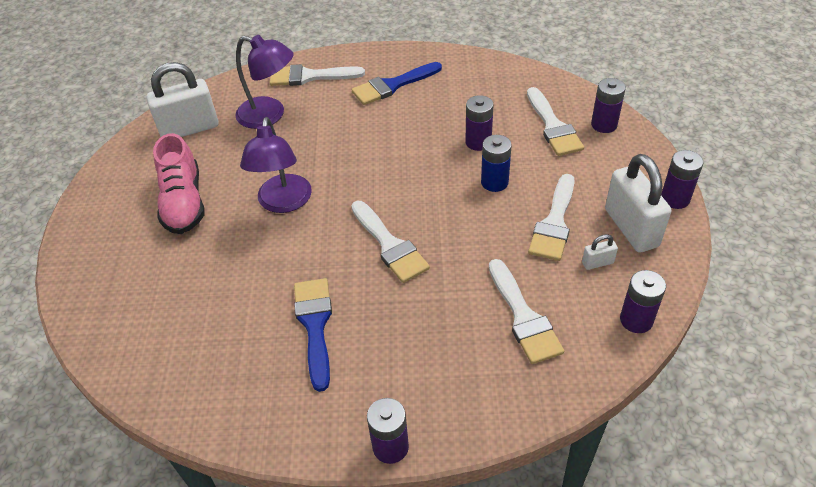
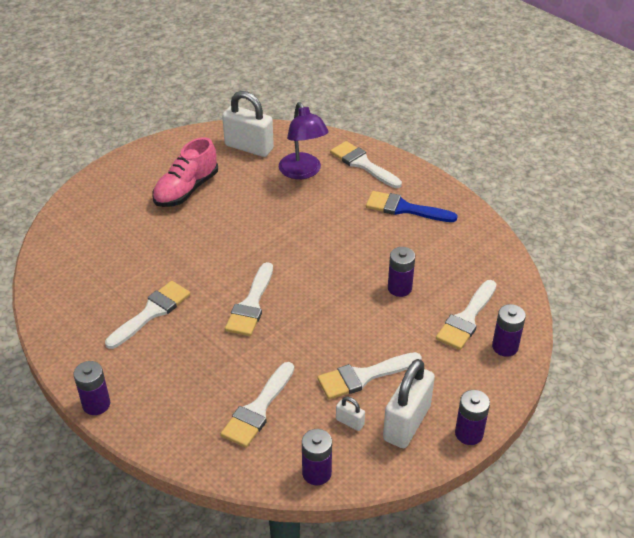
camera: 45 degrees right, 5 degrees down
(283, 203) = (233, 232): purple lamp -> none
(315, 326) = (151, 313): blue brush -> white brush
(494, 182) = (368, 321): blue battery -> none

